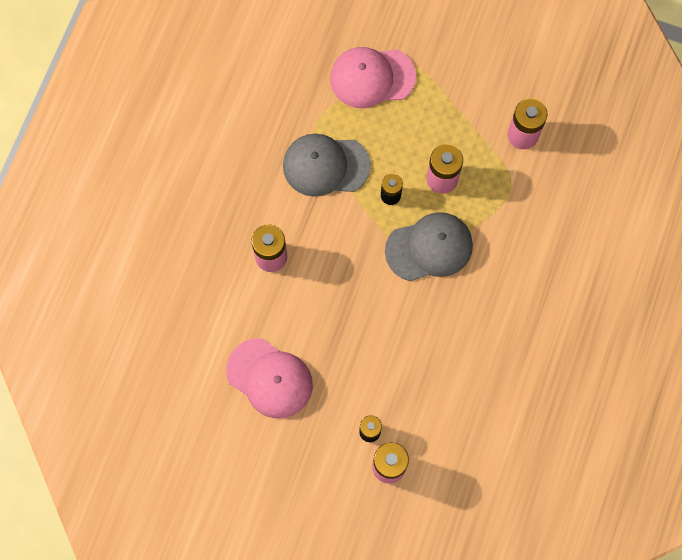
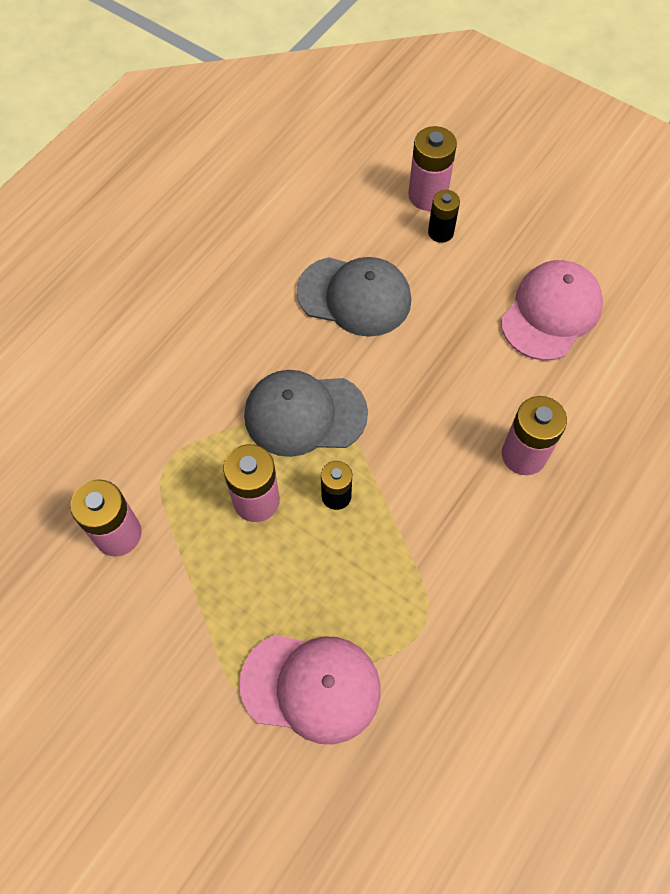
camera: 165 degrees left, 10 degrees down
(270, 378) = (551, 312): pink cap -> pink cap turned 75 degrees clockwise
(325, 165) = (419, 562): grey cap -> grey cap (354, 296)

